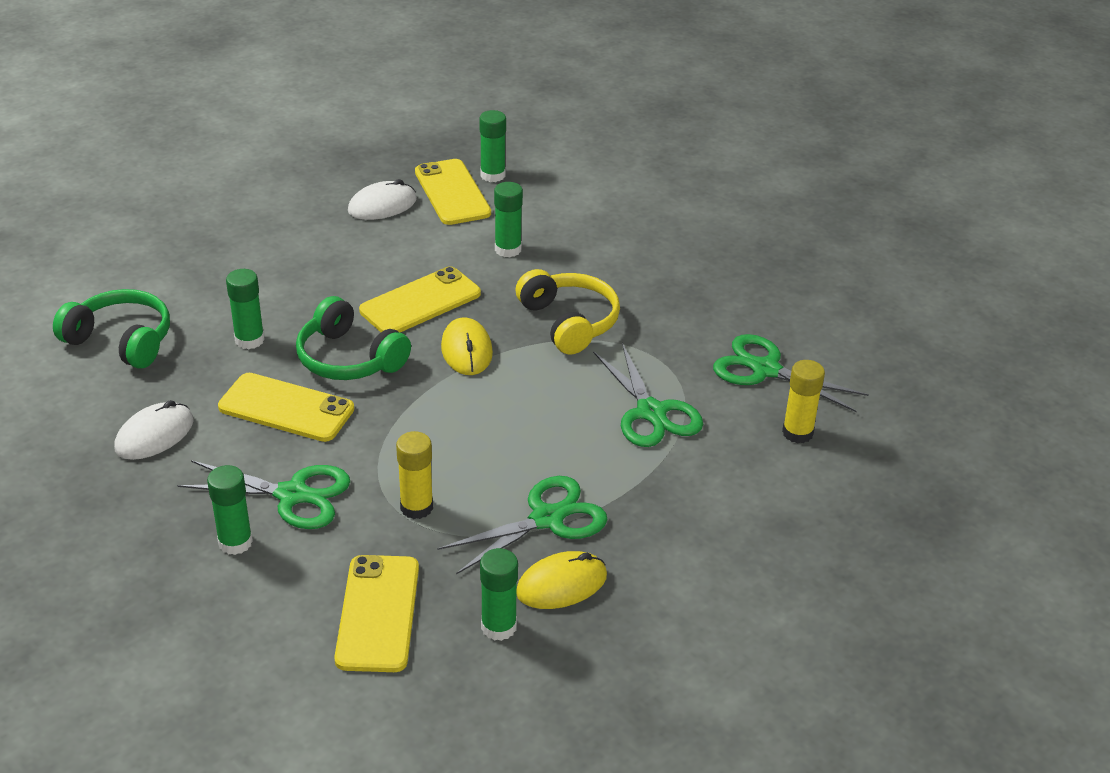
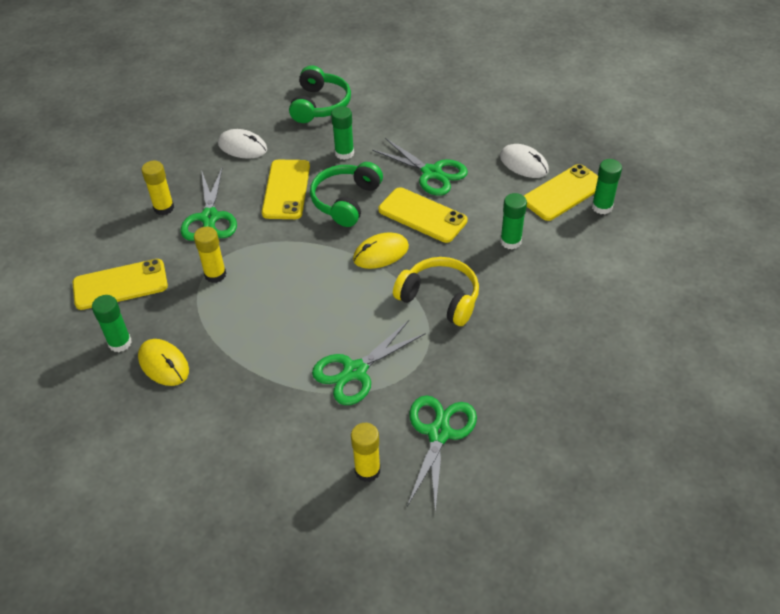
camera: 75 degrees right, 10 degrees up
(235, 542) = (164, 208): green glue stick -> yellow glue stick
(547, 519) = (223, 341): green scissors -> green scissors (432, 173)
(569, 322) = (439, 298): yellow headphones -> yellow headphones turned 105 degrees counterclockwise

